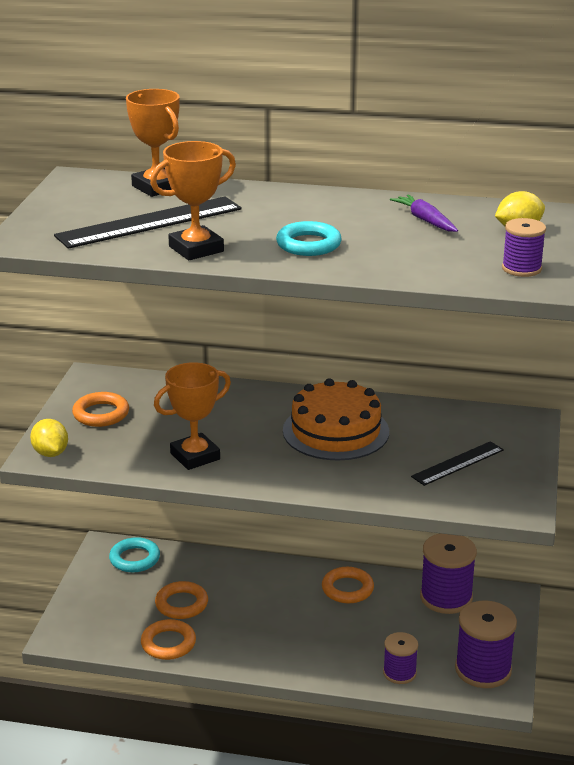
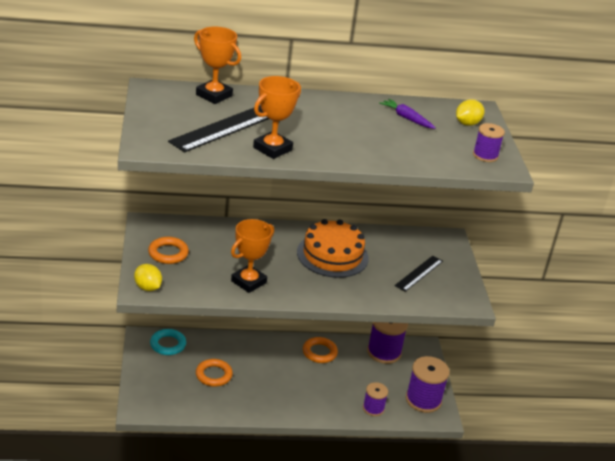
camera: 20 degrees left, 5 degrees up
(168, 643) = (216, 405): orange ring -> none
(308, 244) = (344, 141): turquoise ring -> none

